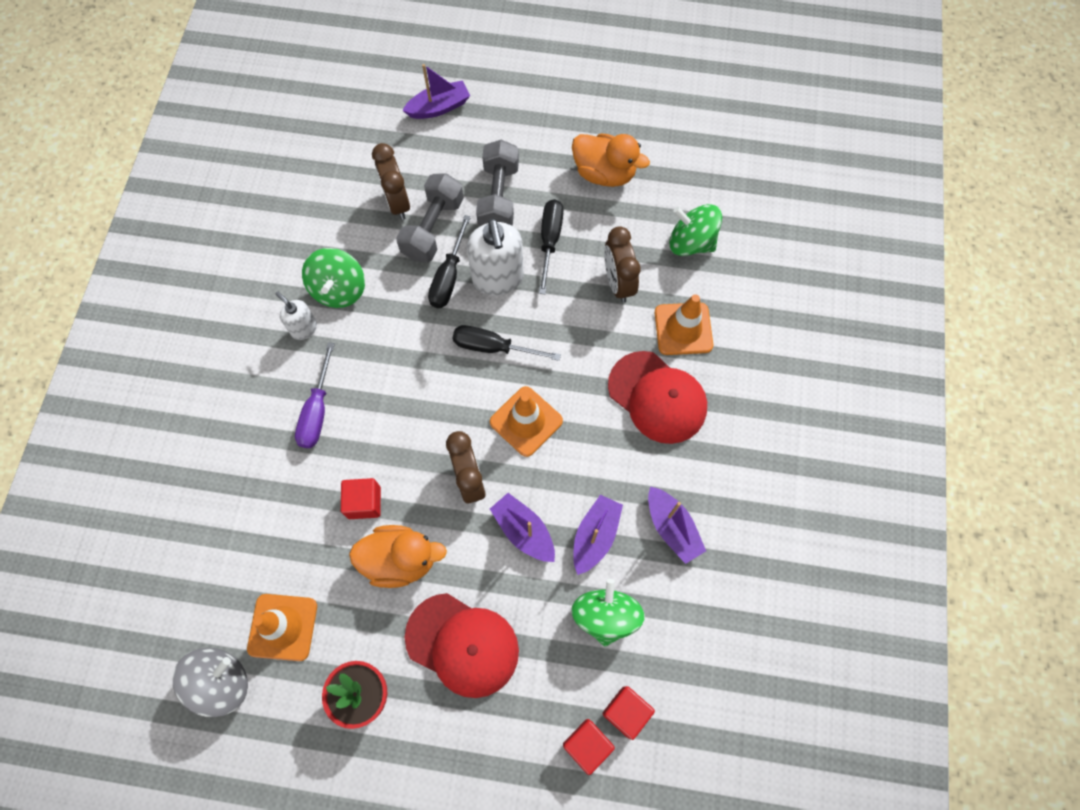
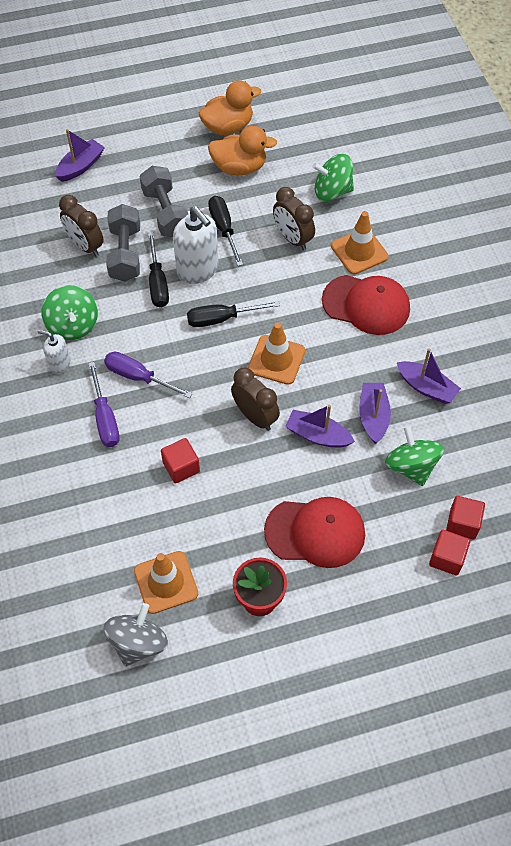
camera: 25 degrees left, 10 degrees down
(374, 378) = (138, 377): none -> purple screwdriver
(400, 560) = (233, 495): orange duck -> orange duck (228, 127)

